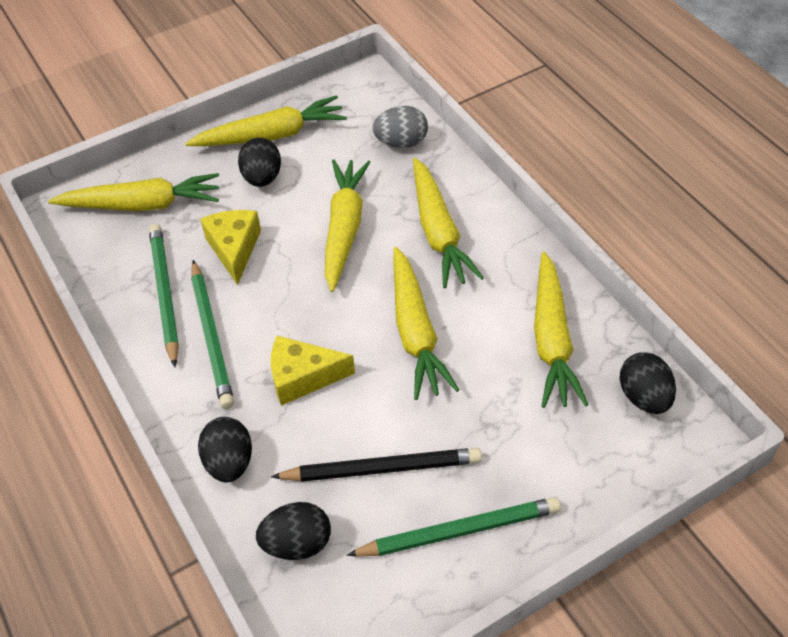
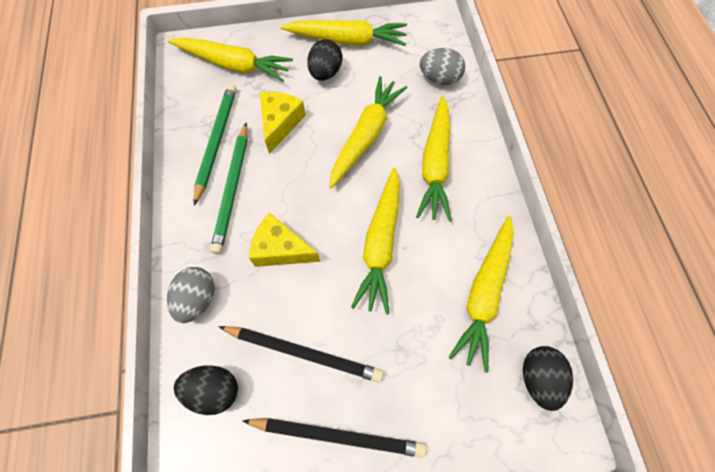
camera: 20 degrees right, 15 degrees up
(229, 462) = (198, 299): black egg -> grey egg
(459, 531) = (337, 435): green pencil -> black pencil

